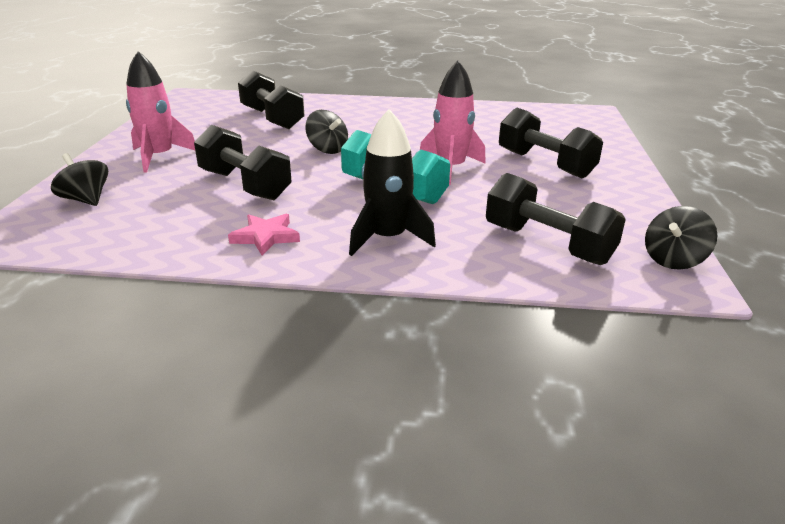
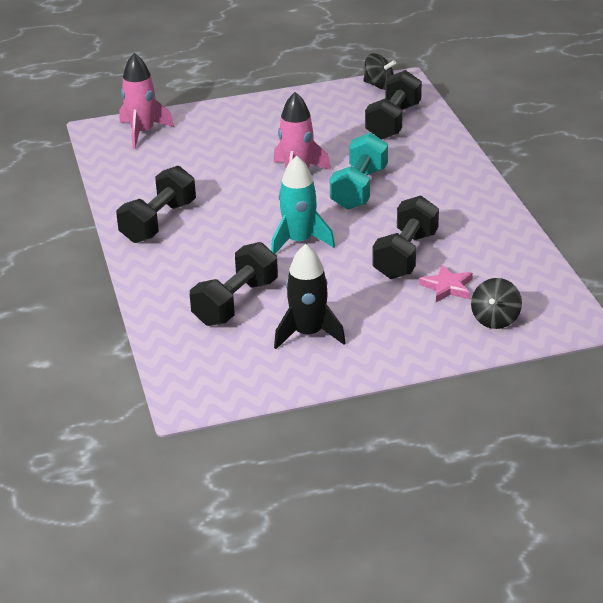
camera: 110 degrees left, 5 degrees up
(159, 157) = (387, 326): pink rocket -> pink rocket (142, 132)
(266, 237) = (473, 217): pink star -> pink star (447, 287)
(327, 149) = (299, 241): black spinning top -> turquoise rocket
(388, 238) = (434, 173): black rocket -> black rocket (308, 333)
(545, 164) = (257, 137): black dumbbell -> black dumbbell (158, 222)

